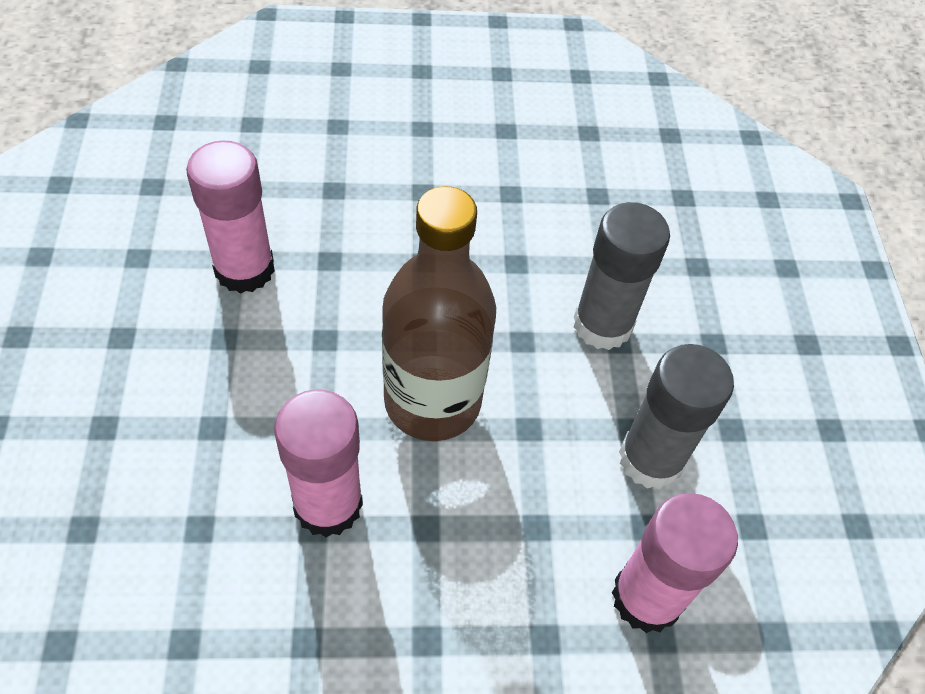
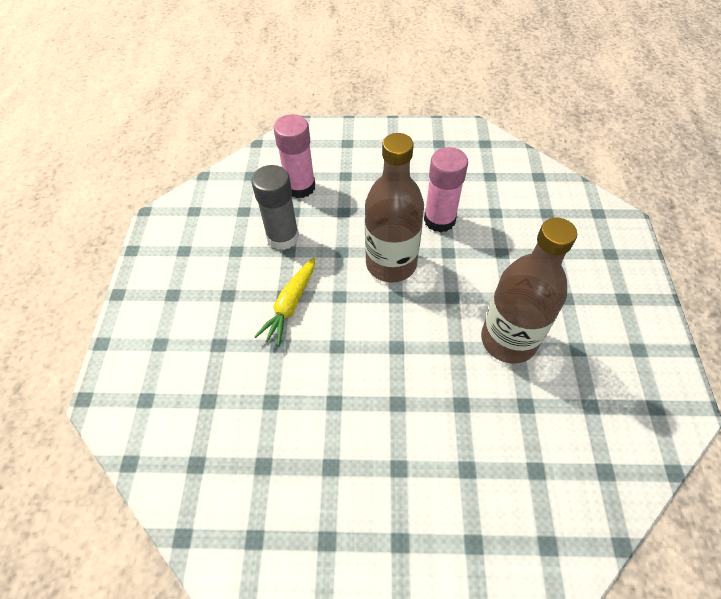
camera: 170 degrees left, 0 degrees up
(244, 269) = (508, 340): pink glue stick -> brown bottle
(602, 324) = (290, 305): grey glue stick -> yellow carrot

